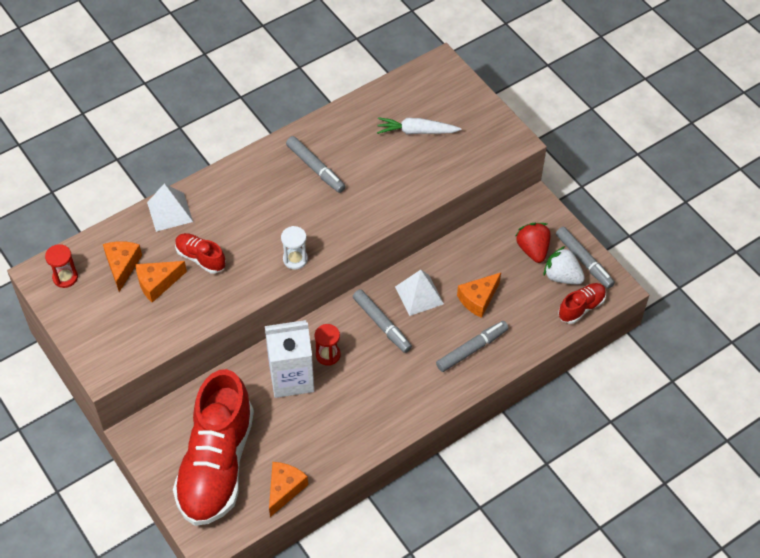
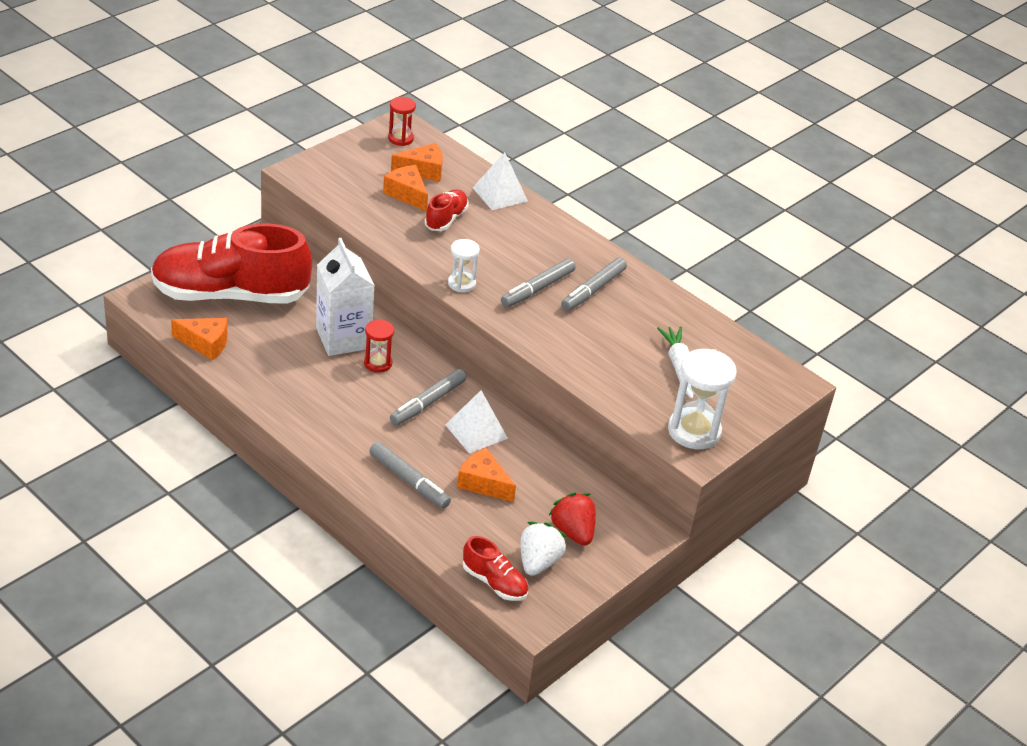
camera: 75 degrees right, 15 degrees down
(489, 137) = (694, 431): none -> white hourglass
(533, 249) = (573, 532): red strawberry -> red strawberry turned 90 degrees counterclockwise
(584, 261) = (569, 583): grey marker -> grey marker (537, 289)

